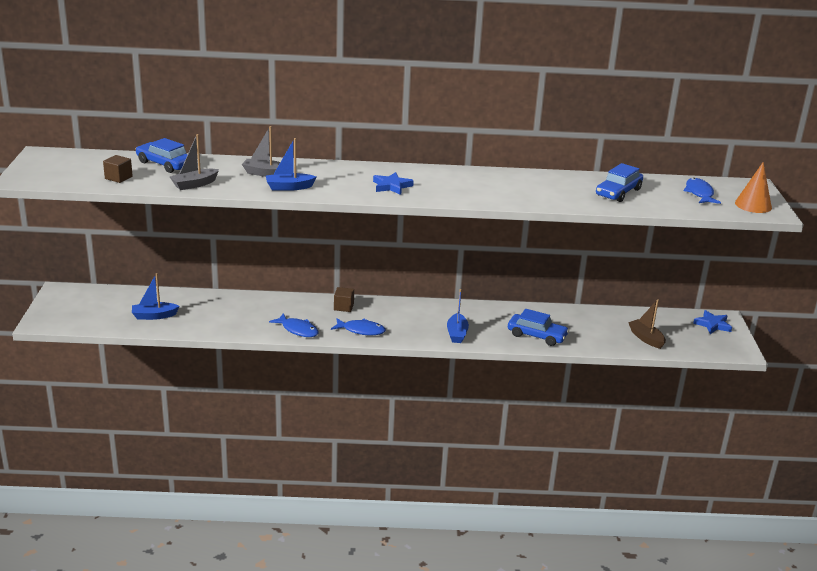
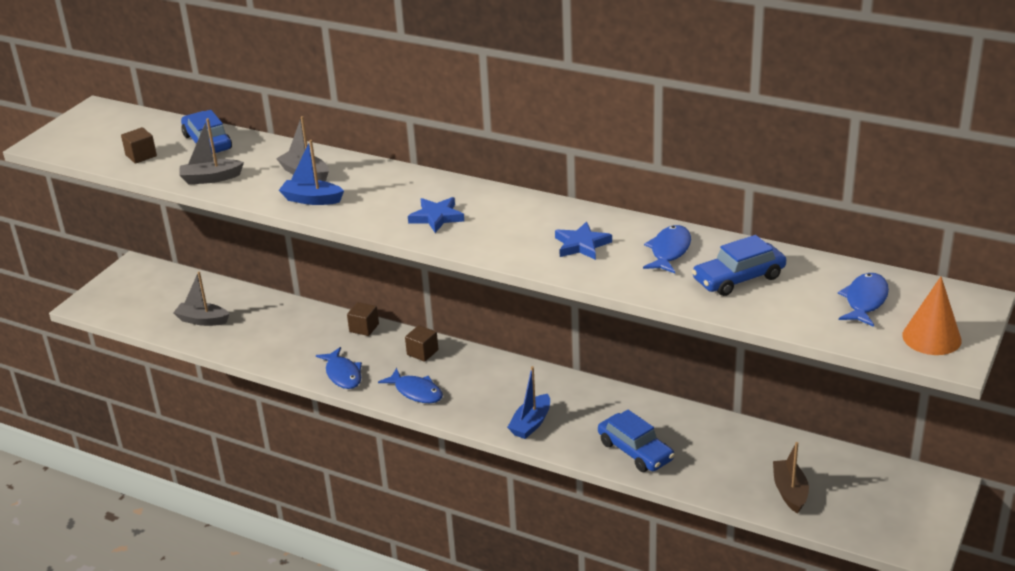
camera: 30 degrees right, 5 degrees up
(154, 316) = (202, 320): blue boat -> grey boat
(287, 300) = (364, 328): none -> brown cube
(562, 184) = (669, 251): none -> blue fish
(712, 325) = (915, 493): blue star -> blue star (582, 245)

